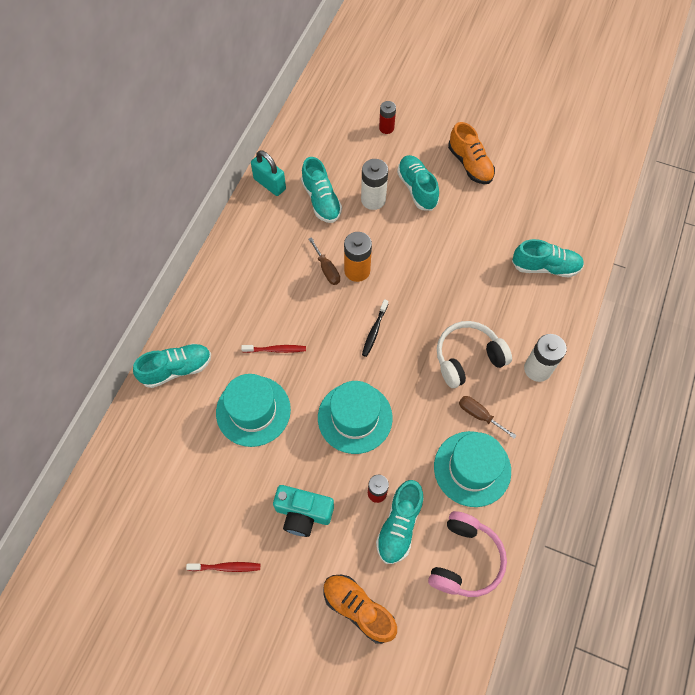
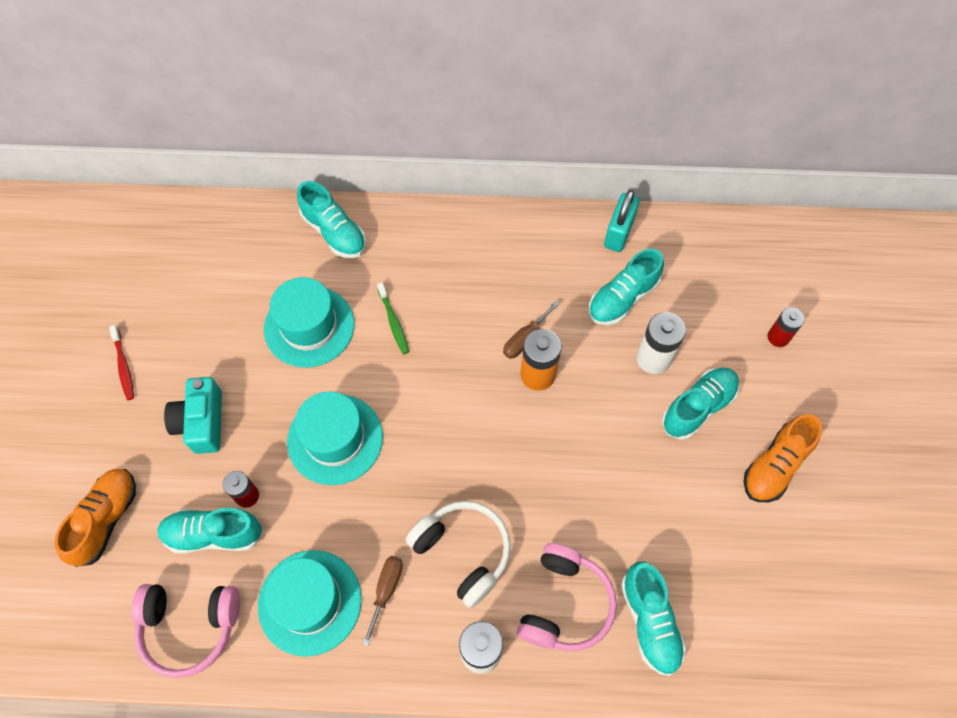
camera: 70 degrees right, 0 degrees up
(276, 350) = (393, 322): red toothbrush -> green toothbrush
(374, 331) = (460, 423): black toothbrush -> none
(520, 309) = (564, 604): none -> pink headphones

